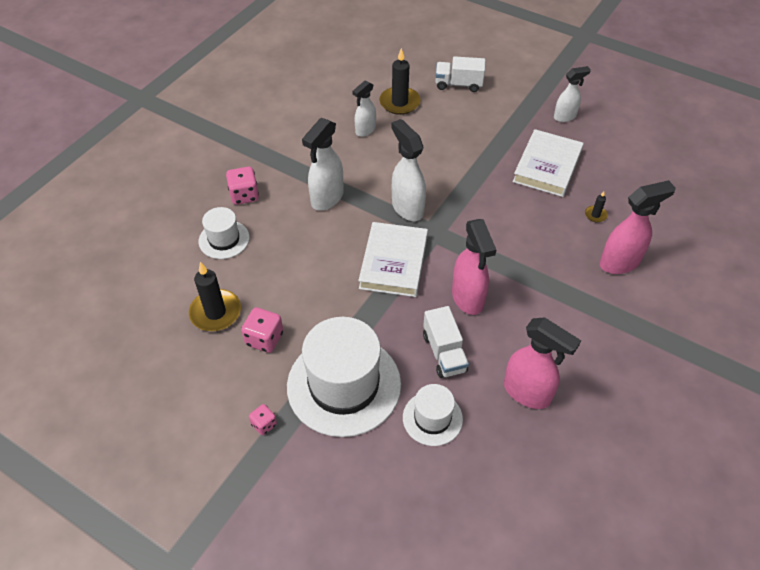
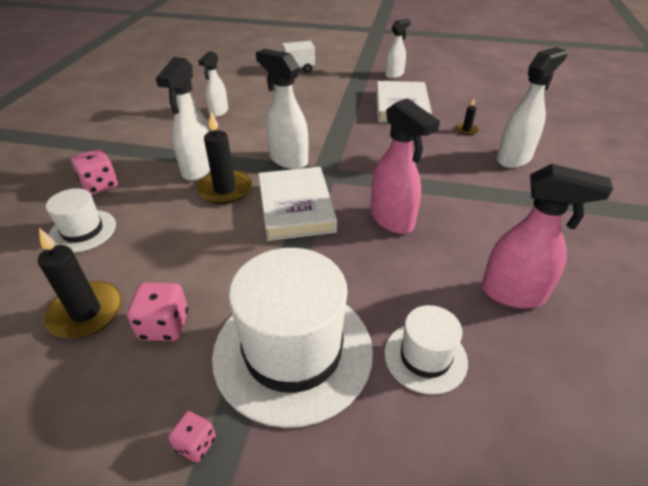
camera: 20 degrees left, 10 degrees down
(399, 103) = (244, 89): black candle -> black candle (225, 189)
(444, 353) = (397, 279): white truck -> none
(620, 263) = (514, 158): pink spray bottle -> white spray bottle

